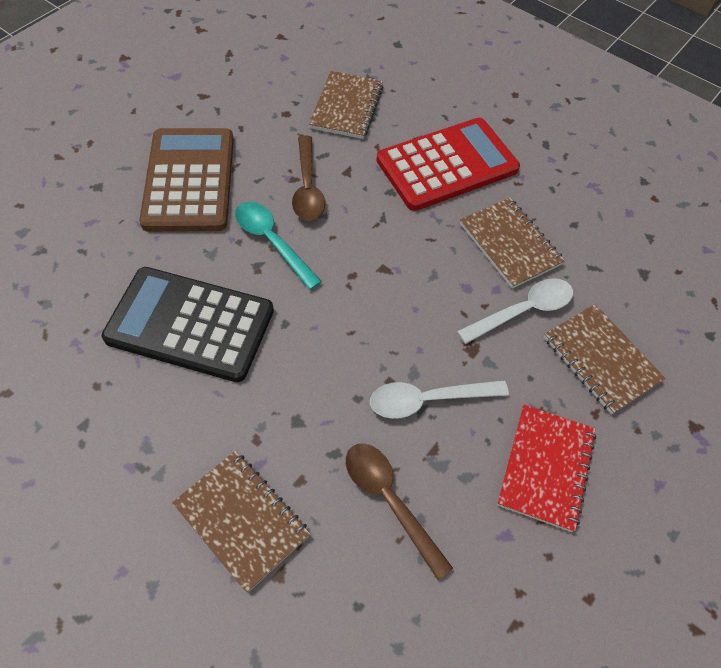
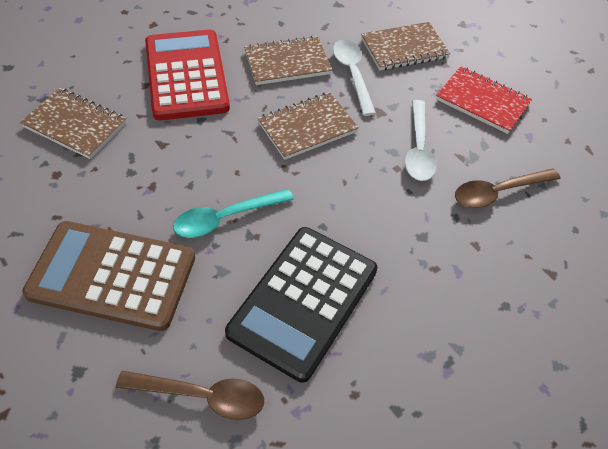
camera: 75 degrees left, 5 degrees down
(242, 520) = (505, 291): brown notebook -> brown notebook (307, 127)
(307, 187) = (169, 177): brown spoon -> brown spoon (202, 396)

